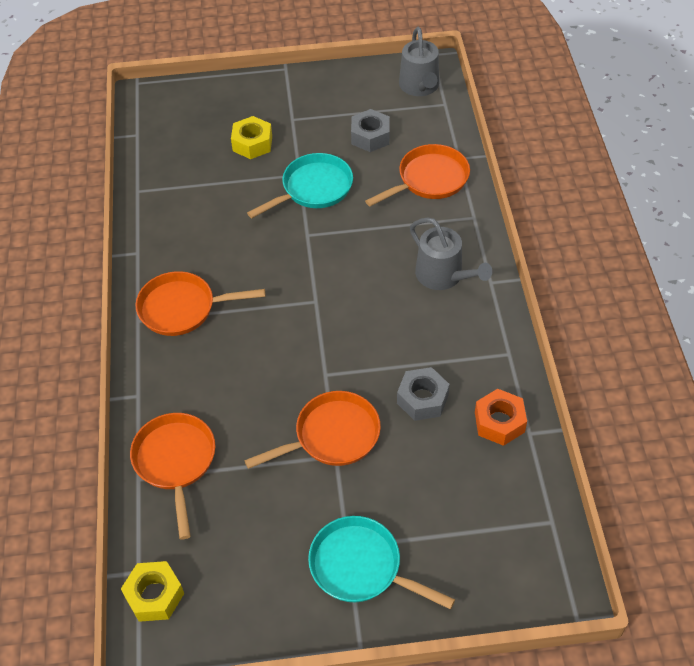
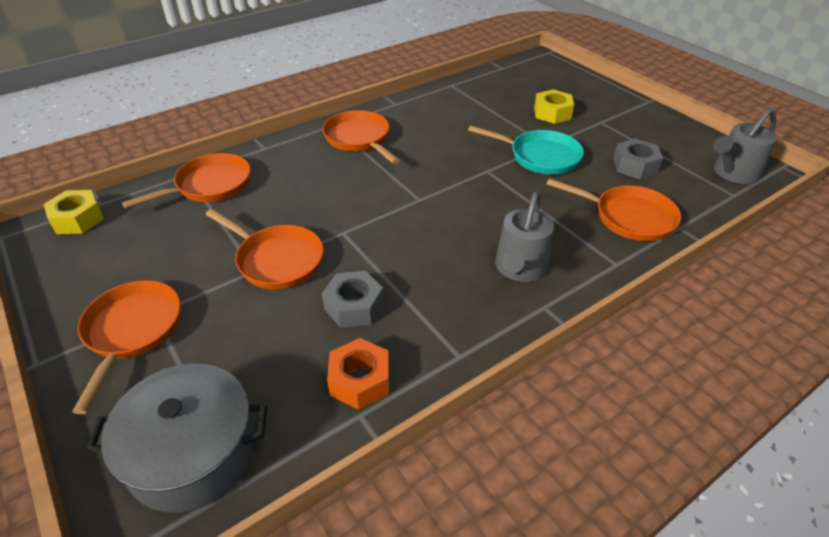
camera: 60 degrees right, 10 degrees down
(361, 567) = (132, 331): turquoise pan -> orange pan
(511, 545) = (193, 452): none -> grey pot

